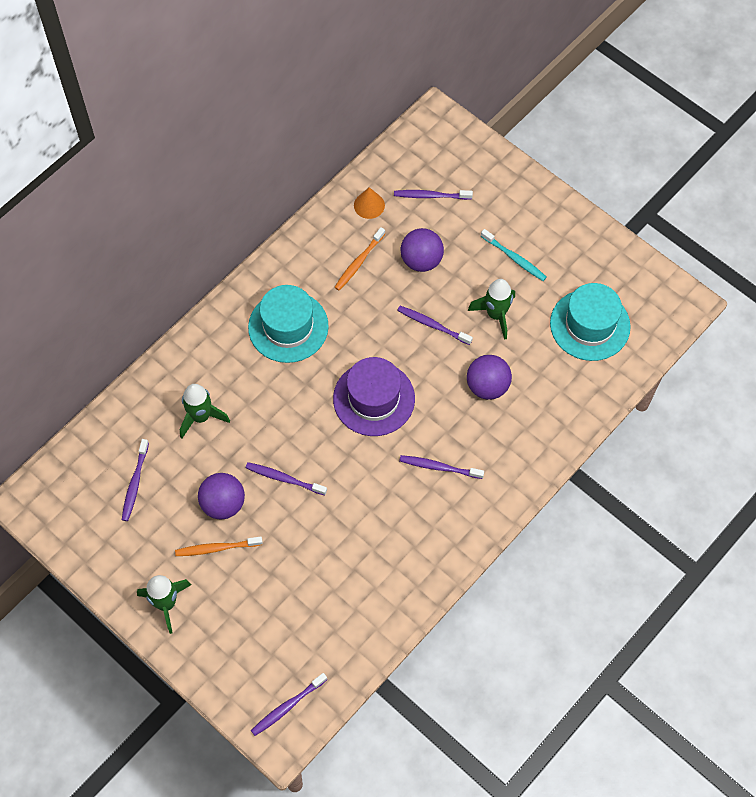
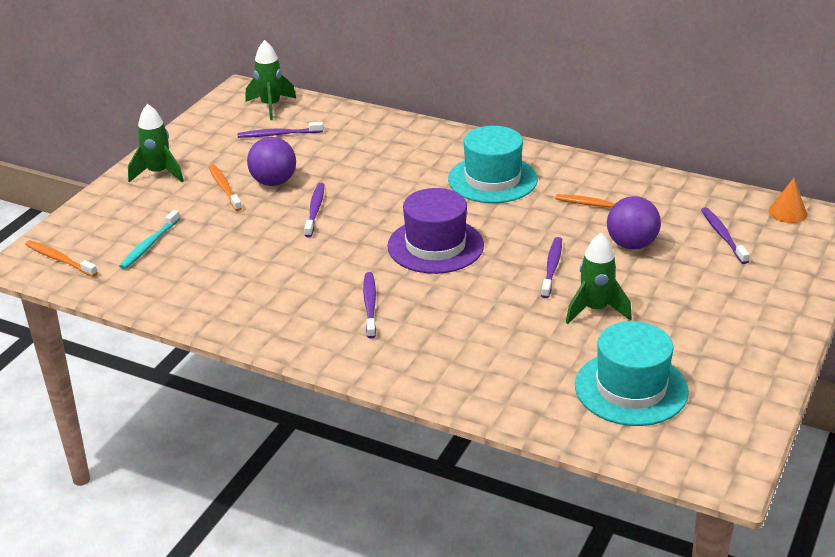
camera: 75 degrees right, 30 degrees down
(201, 417) = (364, 153): green rocket -> green rocket (271, 106)
(287, 707) = (59, 259): purple toothbrush -> orange toothbrush
(369, 205) = (677, 199): orange cone -> orange cone (787, 212)
(487, 386) = (494, 321): purple ball -> none
(514, 258) = (684, 310): turquoise toothbrush -> turquoise toothbrush (149, 245)

